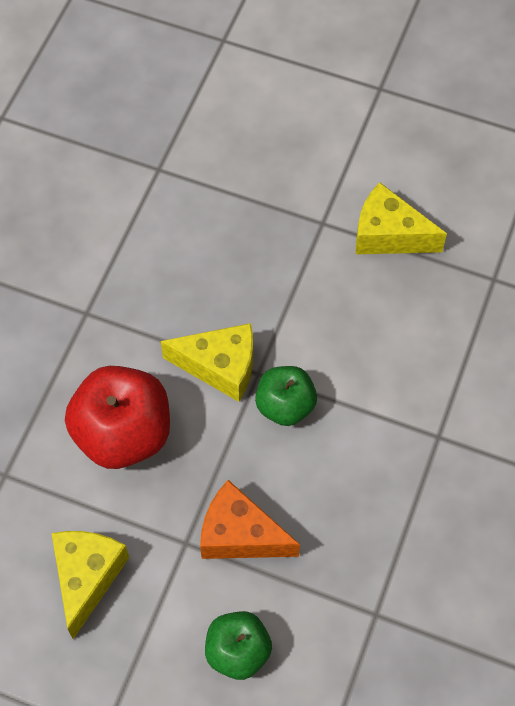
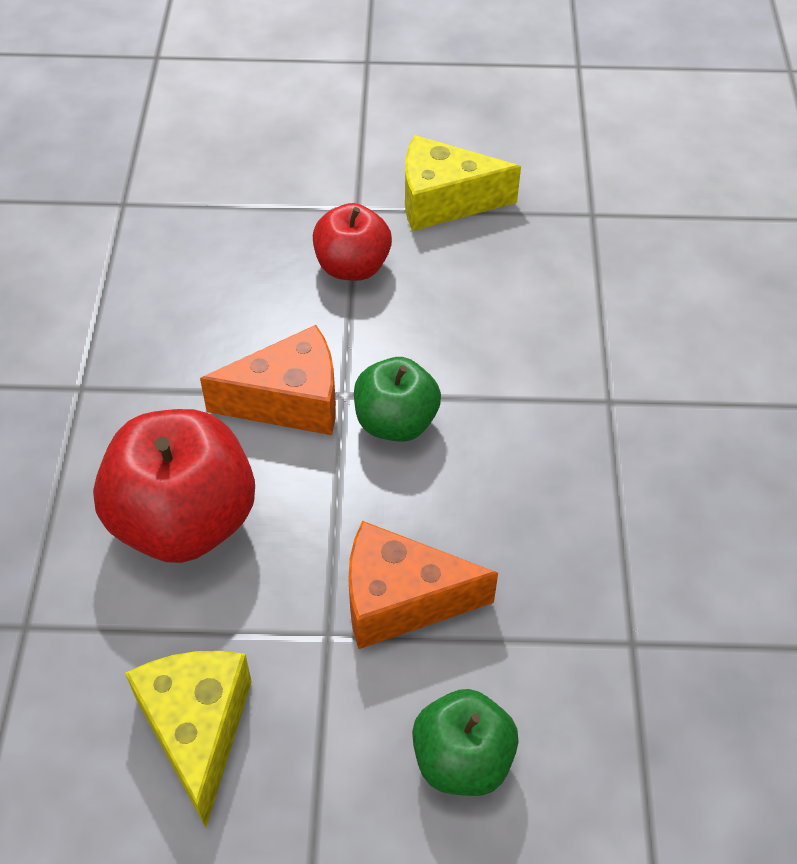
camera: 20 degrees left, 10 degrees down
(220, 367) = (289, 401): yellow cheese -> orange cheese
(301, 272) = (352, 267): none -> red apple

